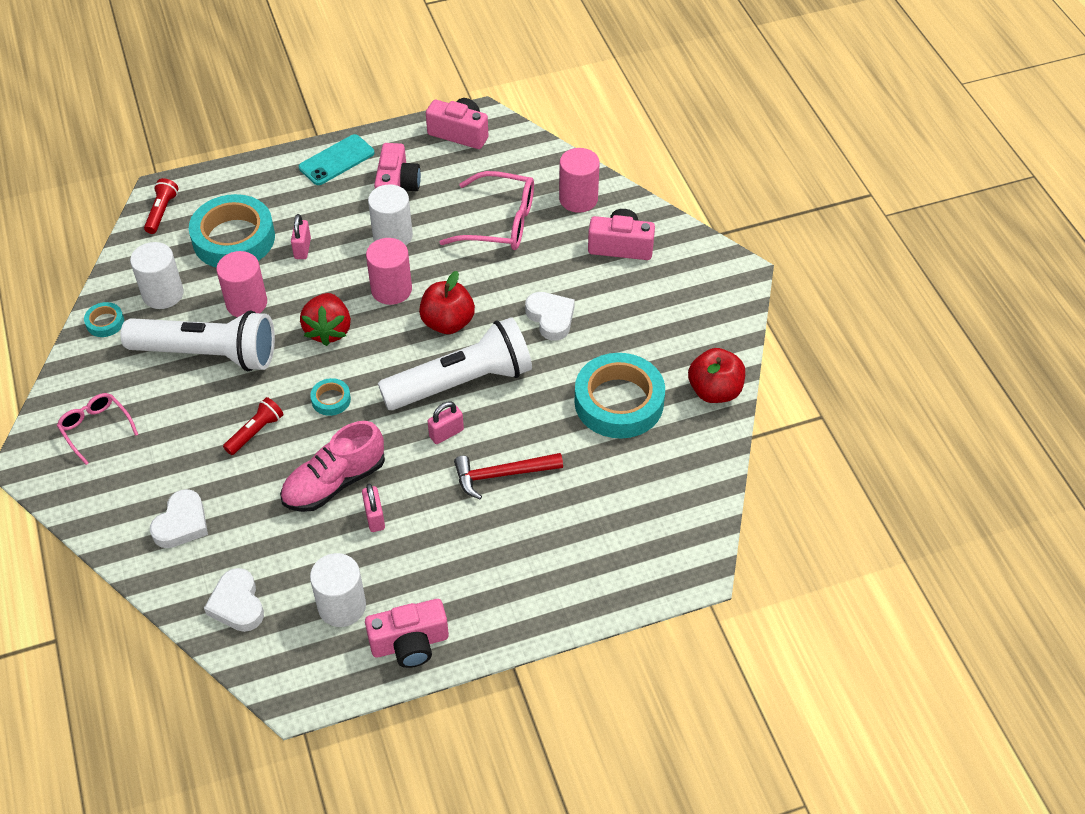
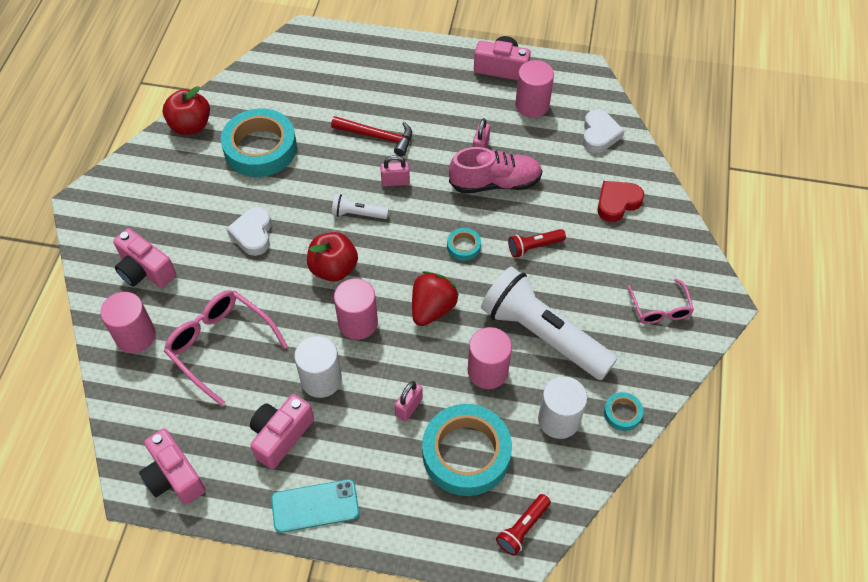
camera: 150 degrees left, 5 degrees up
(182, 523) = (617, 203): white heart -> red heart
(342, 606) = (532, 105): white cylinder -> pink cylinder
(462, 382) = (358, 214): white flashlight -> white flashlight, size x0.43

